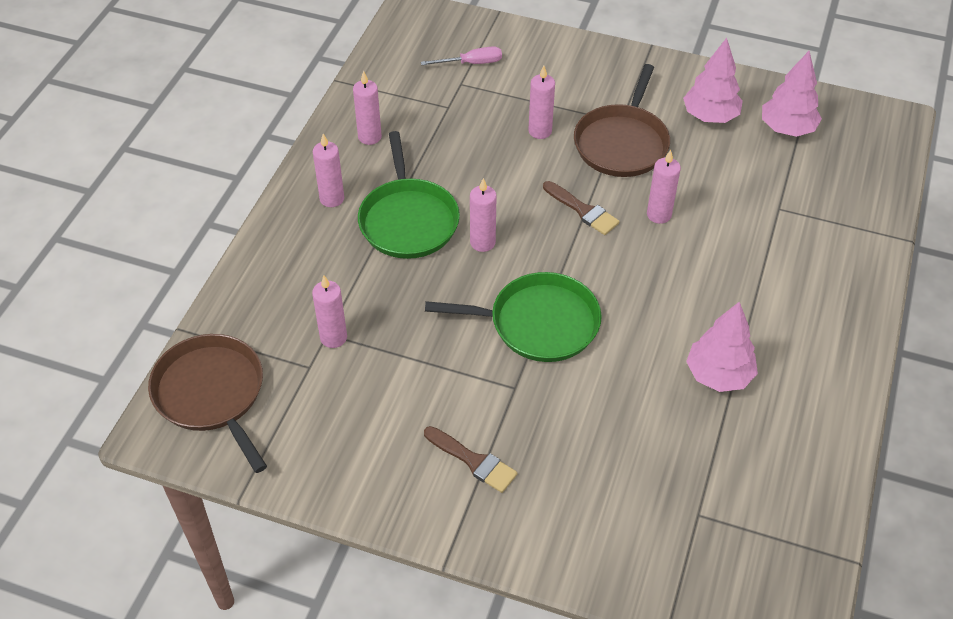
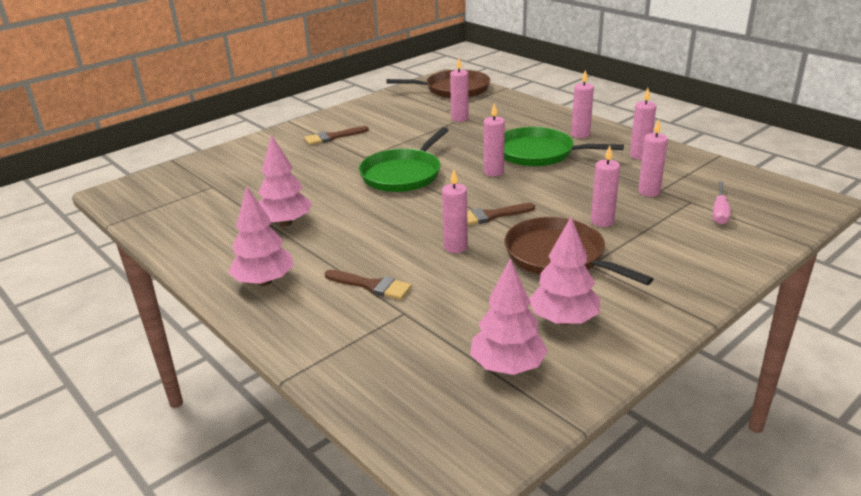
camera: 120 degrees right, 20 degrees down
(457, 113) = (649, 192): none -> pink candle
(762, 246) = (371, 286): none -> brown brush
(821, 327) = (264, 281): none -> pink tree

